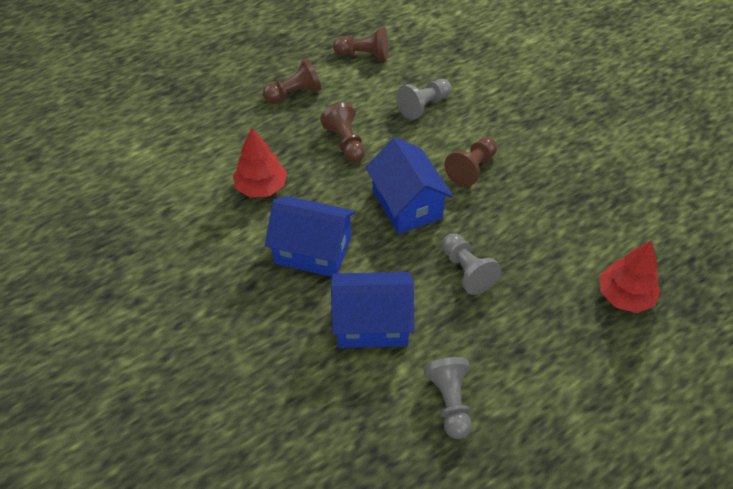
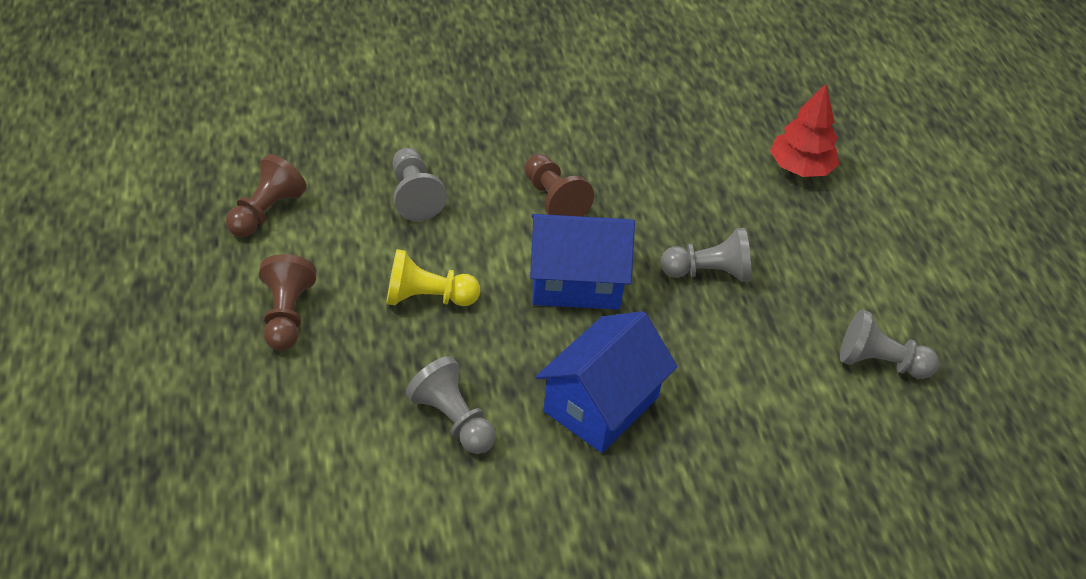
camera: 70 degrees left, 5 degrees down
(261, 187) = (452, 420): red tree -> grey pawn
(345, 143) = (427, 298): brown pawn -> yellow pawn
(371, 323) = (745, 389): blue house -> none

